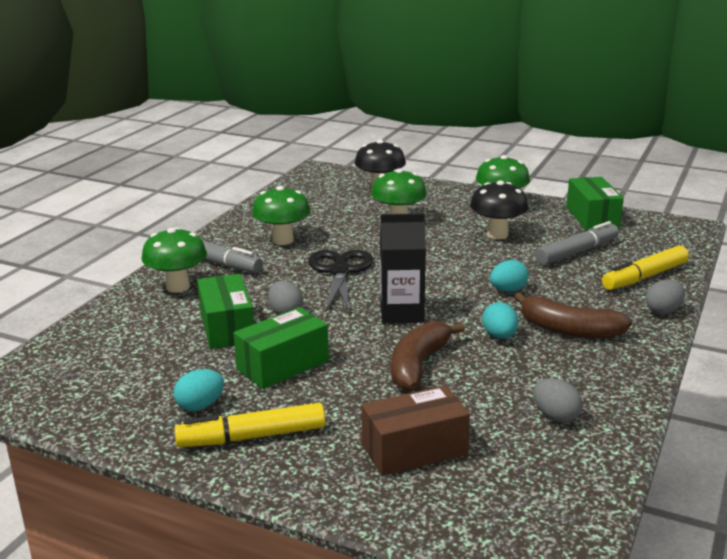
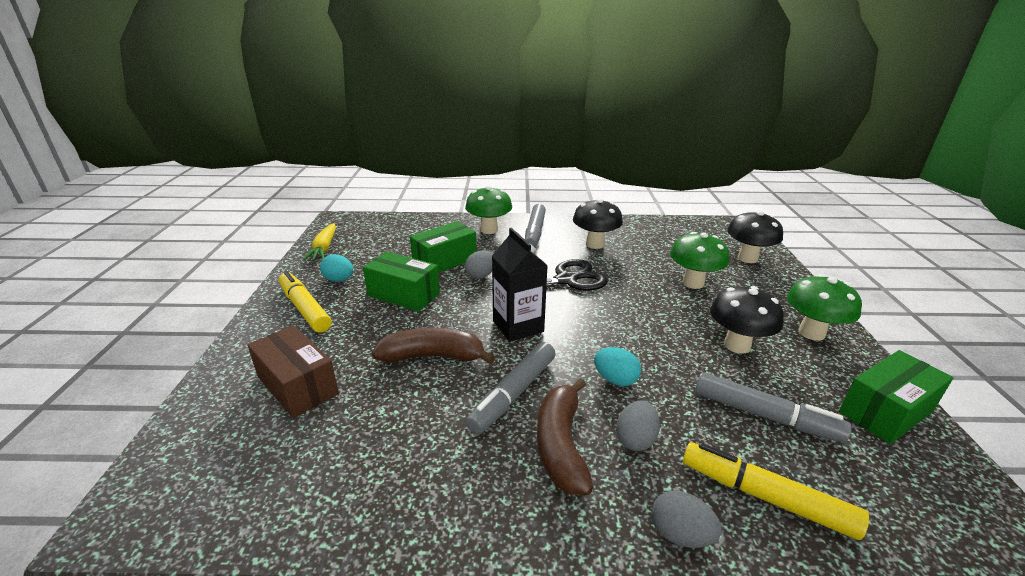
camera: 65 degrees right, 5 degrees up
(87, 411) = (324, 248): none -> yellow carrot
(282, 240) = (595, 244): green mushroom -> black mushroom
(499, 336) = (513, 394): turquoise egg -> grey marker
(555, 416) = (372, 467): grey egg -> grey egg (635, 439)

